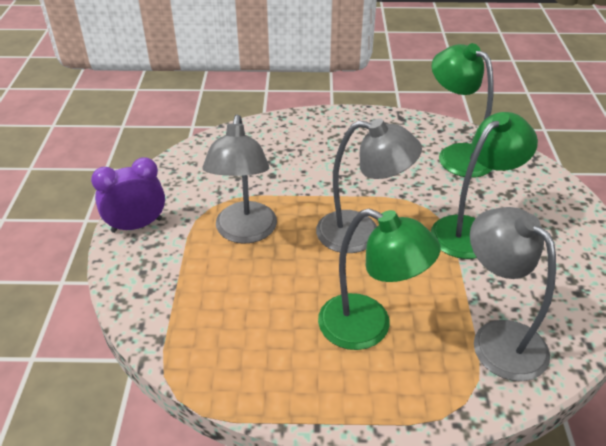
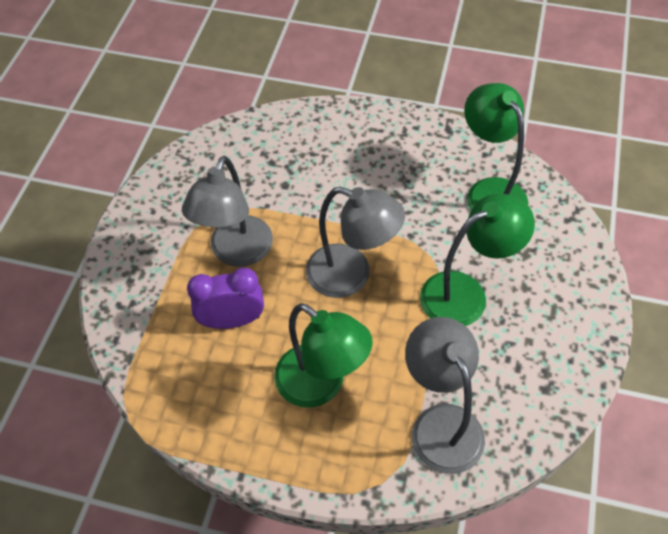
camera: 15 degrees right, 15 degrees up
(136, 225) = (136, 225): purple clock -> purple clock (232, 320)

